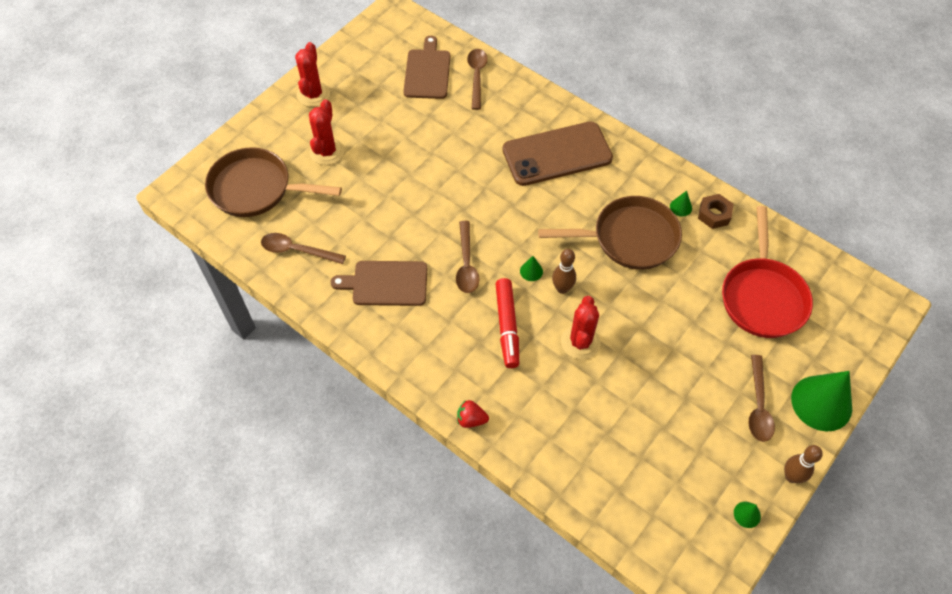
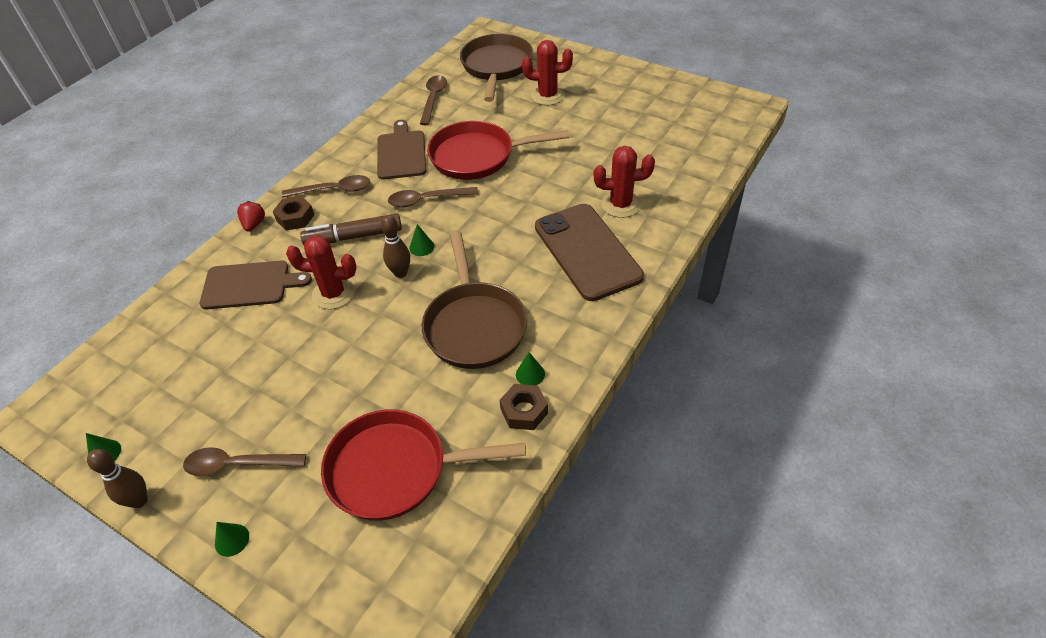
camera: 85 degrees right, 10 degrees down
(313, 94) = (615, 77): red cactus -> red cactus (620, 204)
(410, 218) = (477, 156): none -> red pan
(427, 72) = (675, 140): brown cutting board -> brown cutting board (250, 285)
(468, 380) = (295, 218): none -> brown nut
(477, 76) = (683, 176): brown spoon -> brown spoon (334, 190)
(507, 326) = (354, 237): red marker -> brown marker
(821, 403) = (232, 540): green cone -> green cone, size x0.42

